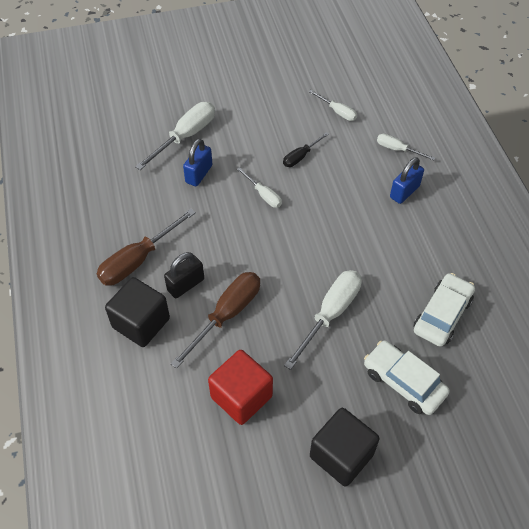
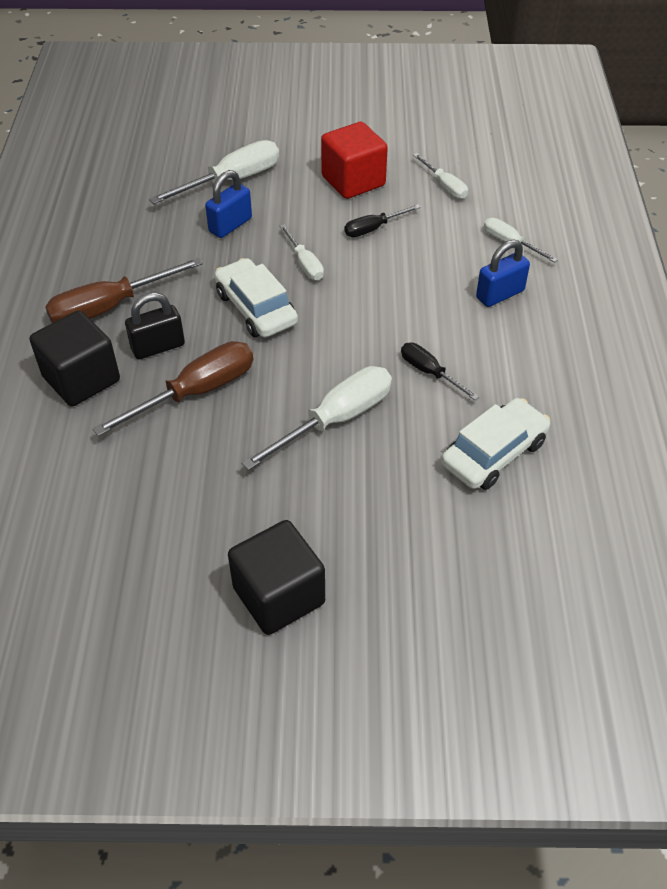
camera: 15 degrees right, 5 degrees down
(241, 397) = (173, 493): red cube -> red cube (353, 181)
(379, 263) = (429, 372): none -> black screwdriver
(403, 382) = (404, 524): white car -> white car (256, 308)

